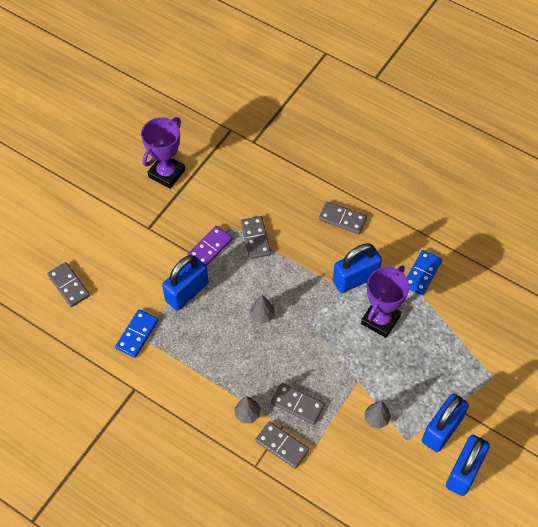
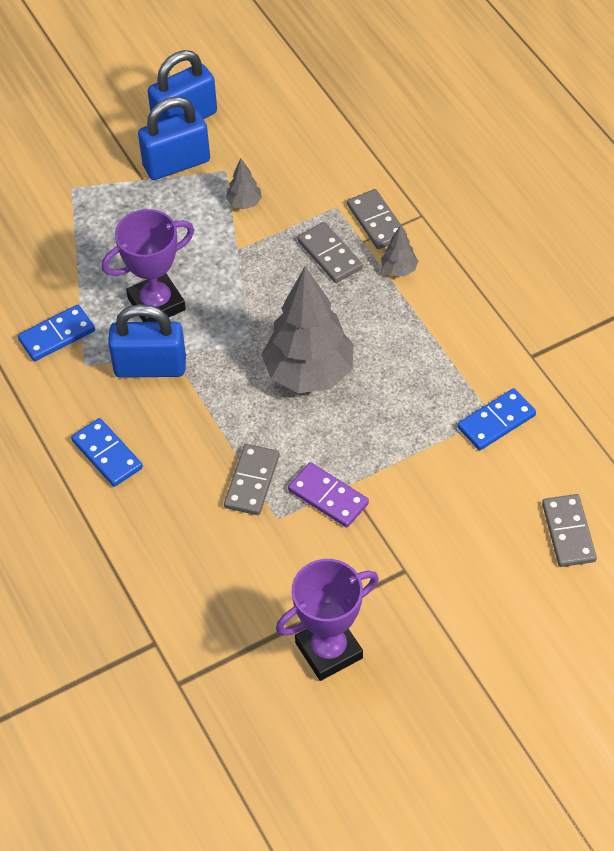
camera: 150 degrees left, 5 degrees down
(187, 292) = (396, 448): blue padlock -> none
(210, 248) = (328, 497): purple domino -> purple domino turned 60 degrees clockwise
(262, 315) = (309, 373): grey tree -> grey tree, size x2.37
(342, 219) = (107, 454): grey domino -> blue domino

